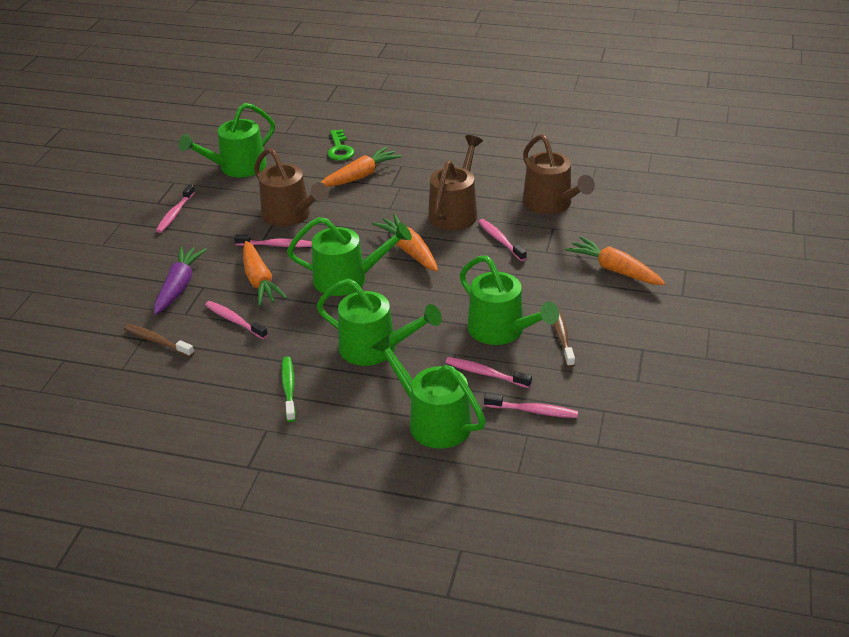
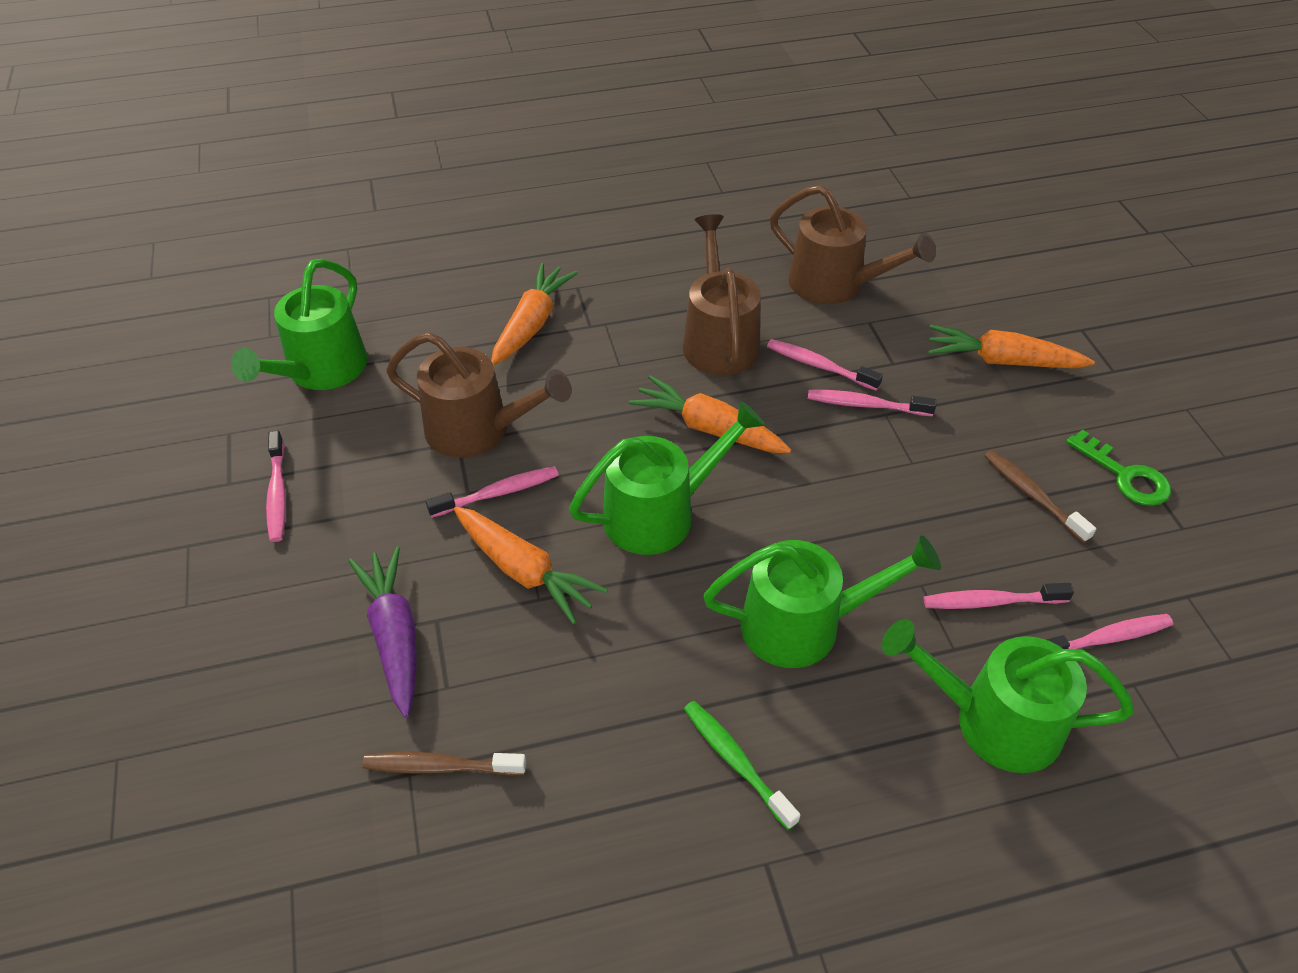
camera: 30 degrees left, 10 degrees up
(234, 320) = (542, 665): pink toothbrush -> pink toothbrush (865, 405)
(339, 149) = (462, 287): green key -> green key (1125, 476)
(501, 330) = (948, 517): green watering can -> none

